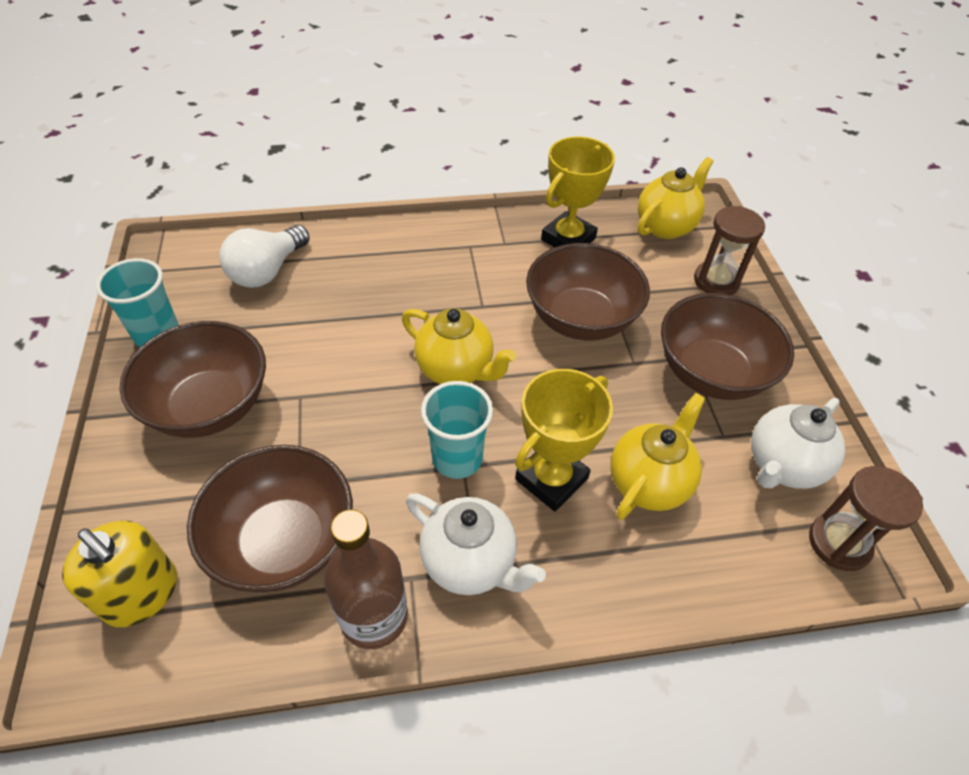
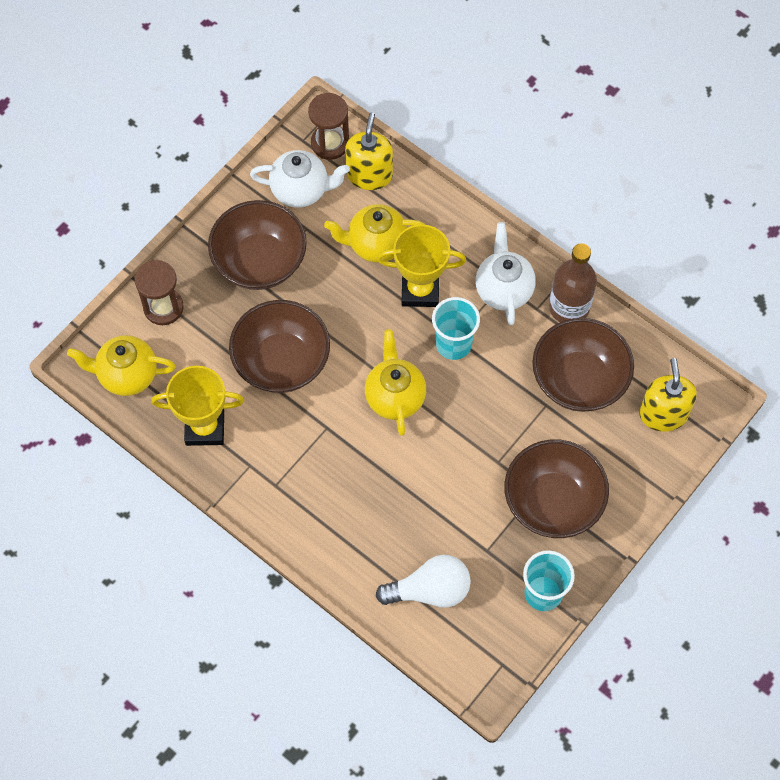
camera: 130 degrees left, 15 degrees up
(758, 550) = (369, 175): none -> yellow soap dispenser

